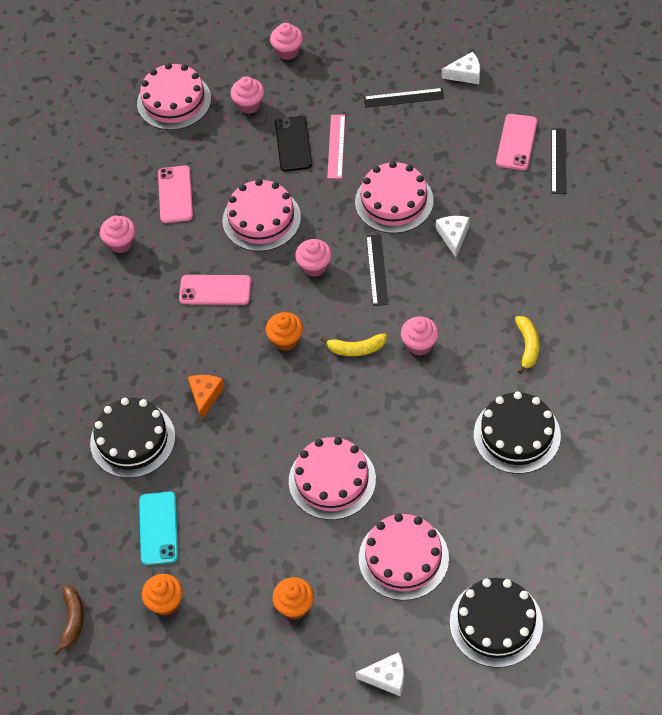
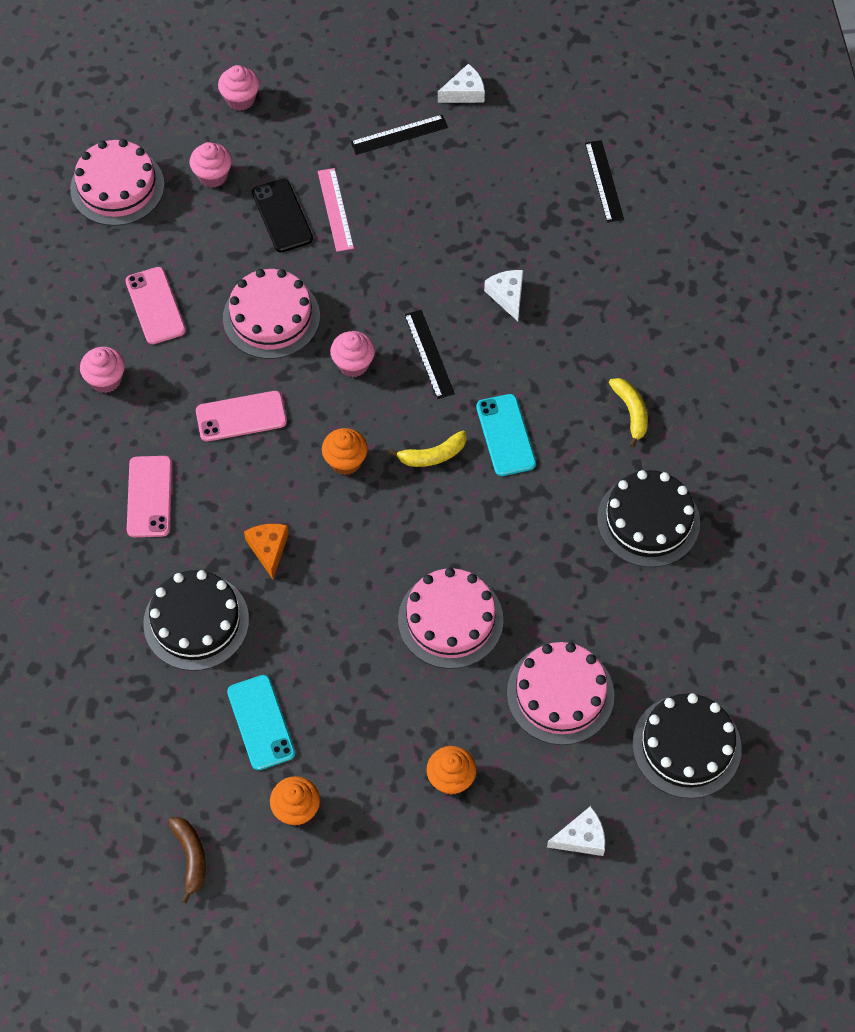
camera: 20 degrees left, 5 degrees up
(394, 201) = (425, 266): pink cake -> none
(419, 344) = (505, 435): pink cupcake -> turquoise phone
(516, 142) = (549, 167): pink phone -> pink phone (149, 497)

